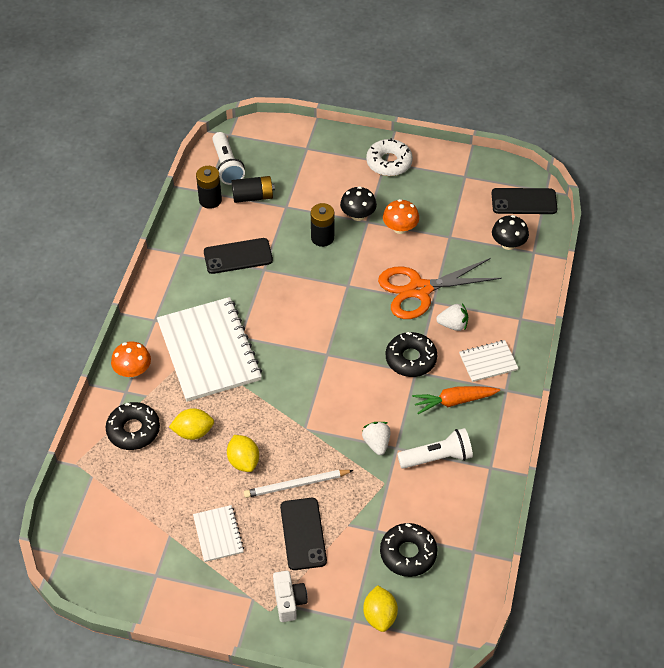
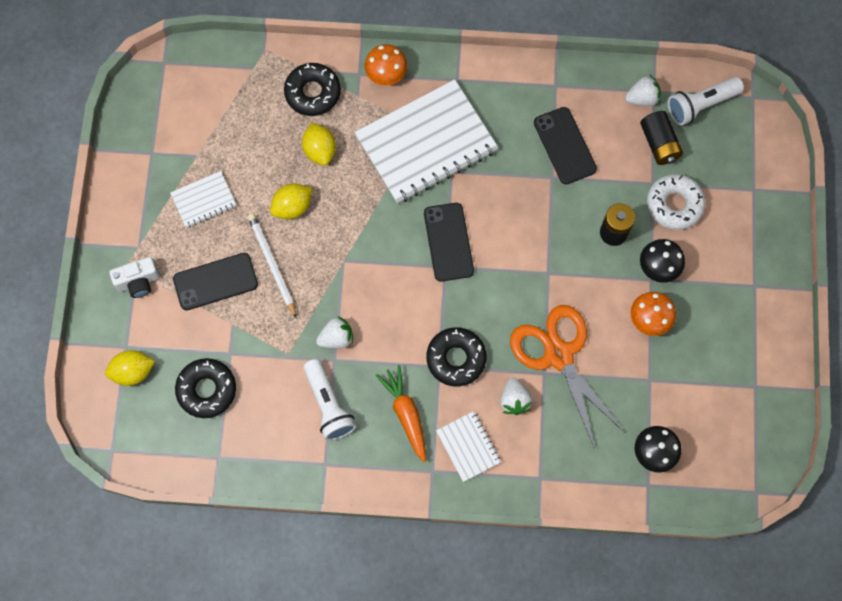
camera: 80 degrees right, 20 degrees up
(210, 200) = (642, 98): black battery -> white strawberry
(389, 162) = (755, 290): white donut -> white donut (674, 204)
(524, 201) = (730, 465): black phone -> black phone (448, 242)

